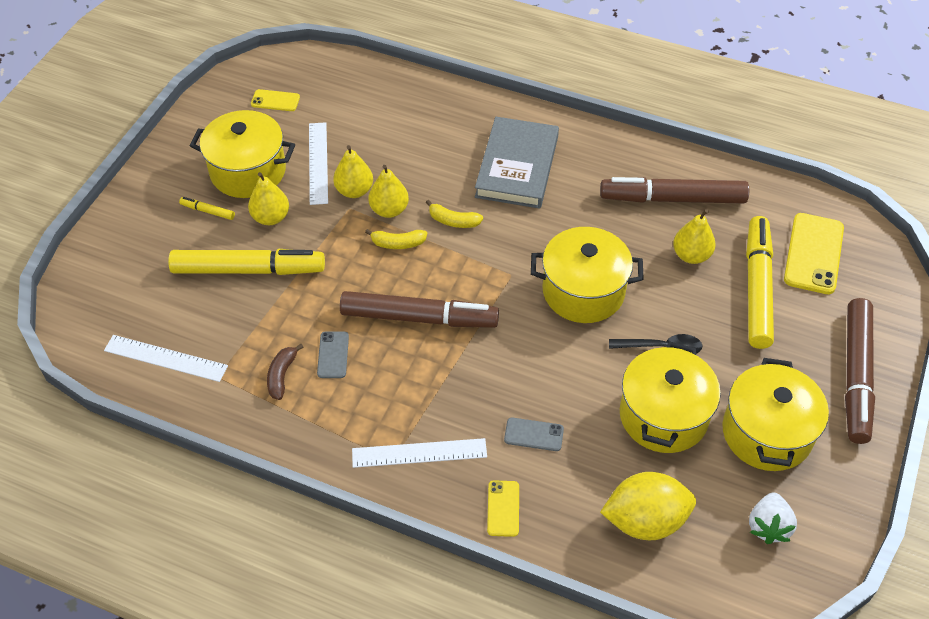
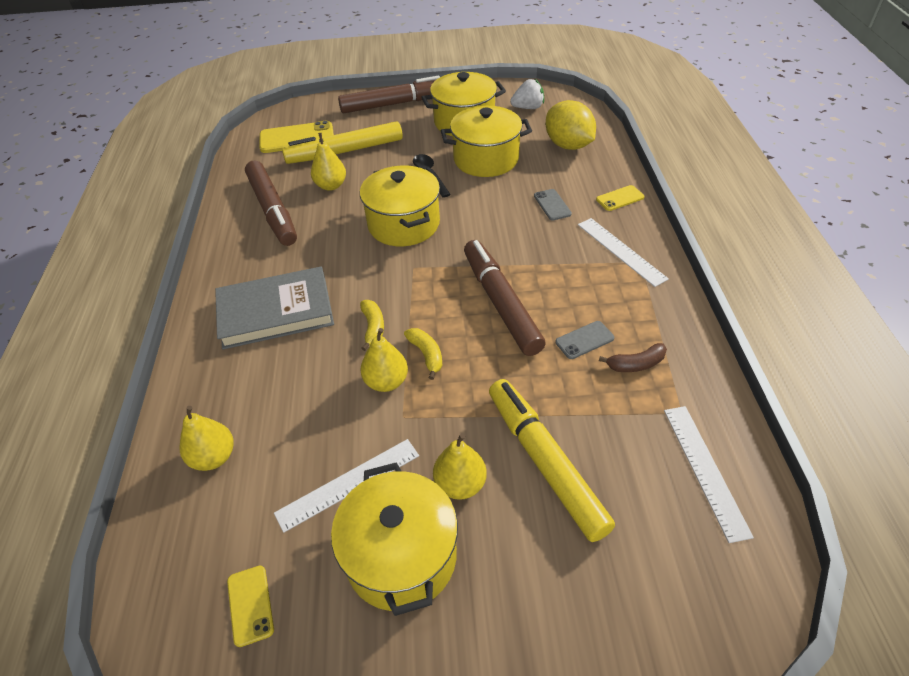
camera: 115 degrees left, 5 degrees down
(208, 211) = (493, 562): yellow marker -> none
(354, 191) = (375, 425): yellow pear -> yellow pear (214, 457)

